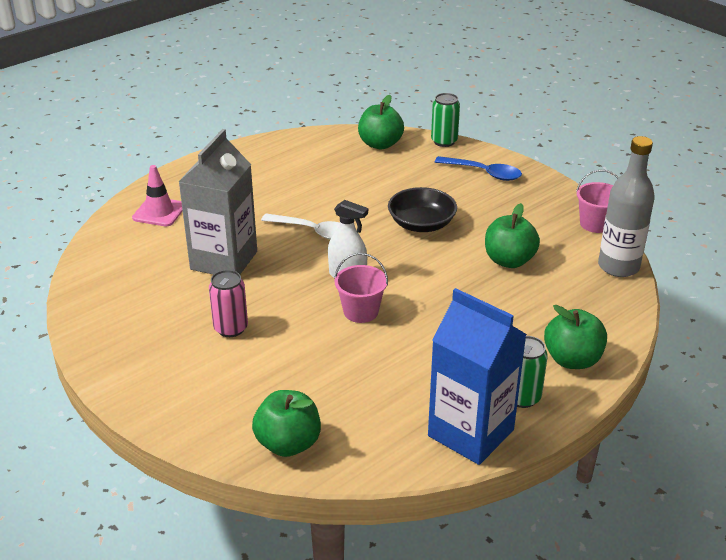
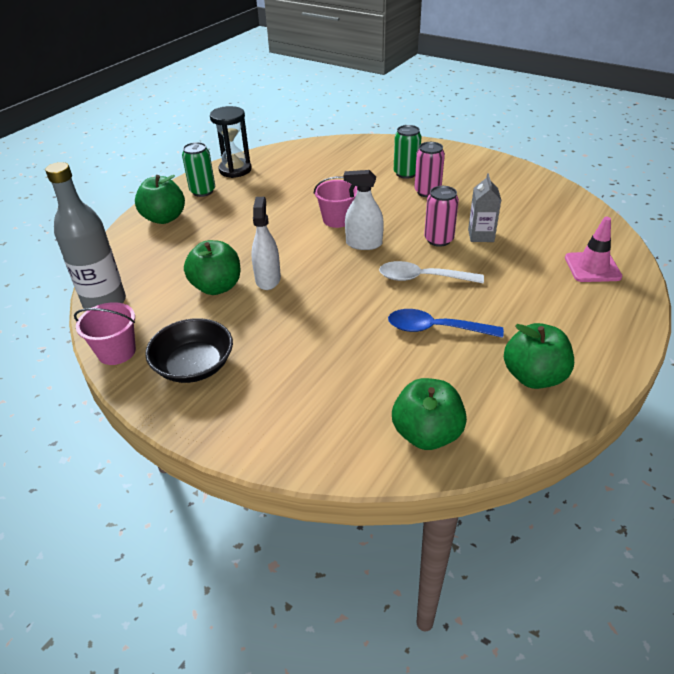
camera: 165 degrees right, 5 degrees up
(224, 260) = (481, 235): grey carton -> grey carton, size x0.49
(269, 264) = (438, 240): none -> pink can
(288, 443) = (343, 148): green apple -> green apple (533, 377)
(421, 224) = (316, 310): black bowl -> black bowl (194, 366)
(444, 141) = (333, 466): green can -> green can (406, 173)
(458, 258) = (268, 279): none -> white spray bottle
(470, 433) = (235, 170): blue carton -> black hourglass
(484, 173) = (259, 407): blue spoon -> blue spoon (436, 329)

